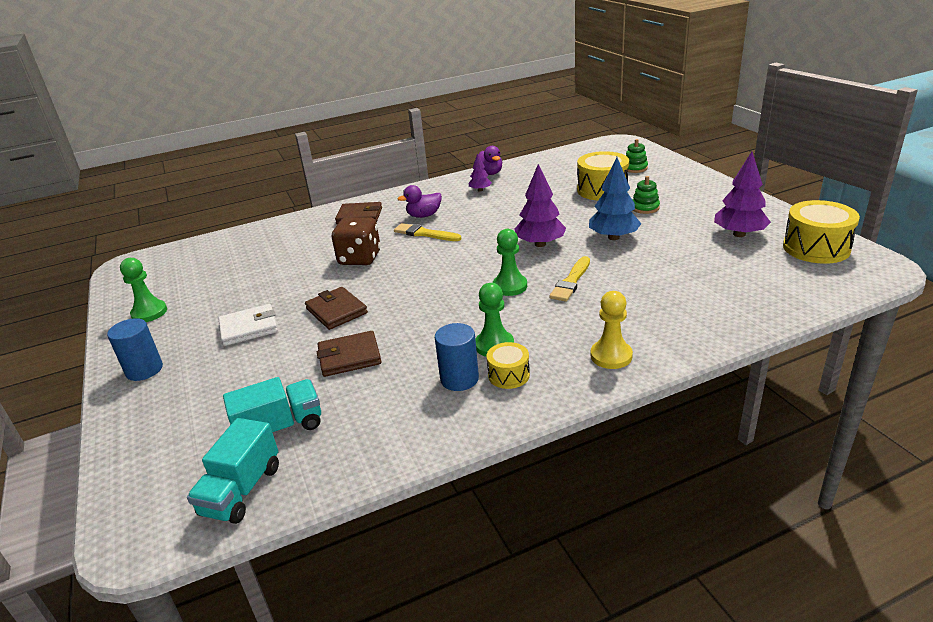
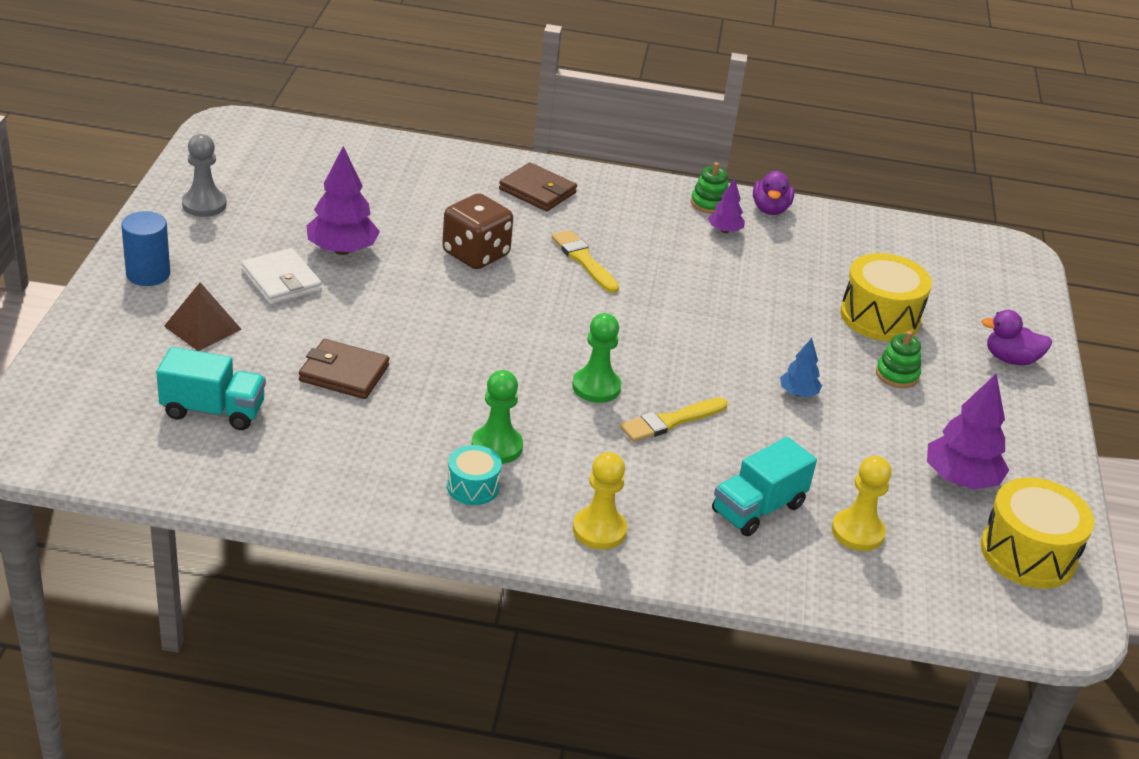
camera: 25 degrees right, 5 degrees up
(149, 313) = (204, 205): green pawn -> grey pawn
(219, 381) = (202, 327): none -> brown pyramid
(241, 491) = (131, 451): turquoise truck -> turquoise truck (758, 508)
(249, 328) = (281, 281): white wallet -> white wallet turned 45 degrees clockwise
(336, 311) = (384, 310): brown wallet -> none
(424, 215) = (612, 232): purple duck -> purple duck (1010, 359)
(459, 379) = (421, 461): blue cylinder -> none
(508, 375) = (473, 487): yellow drum -> turquoise drum
(540, 244) = (699, 352): purple tree -> purple tree (342, 250)
(613, 237) = (798, 393): blue tree -> blue tree, size x0.54
(635, 168) = (972, 307): green stacking toy -> green stacking toy (709, 203)
(734, 281) = (857, 532): none -> yellow pawn

